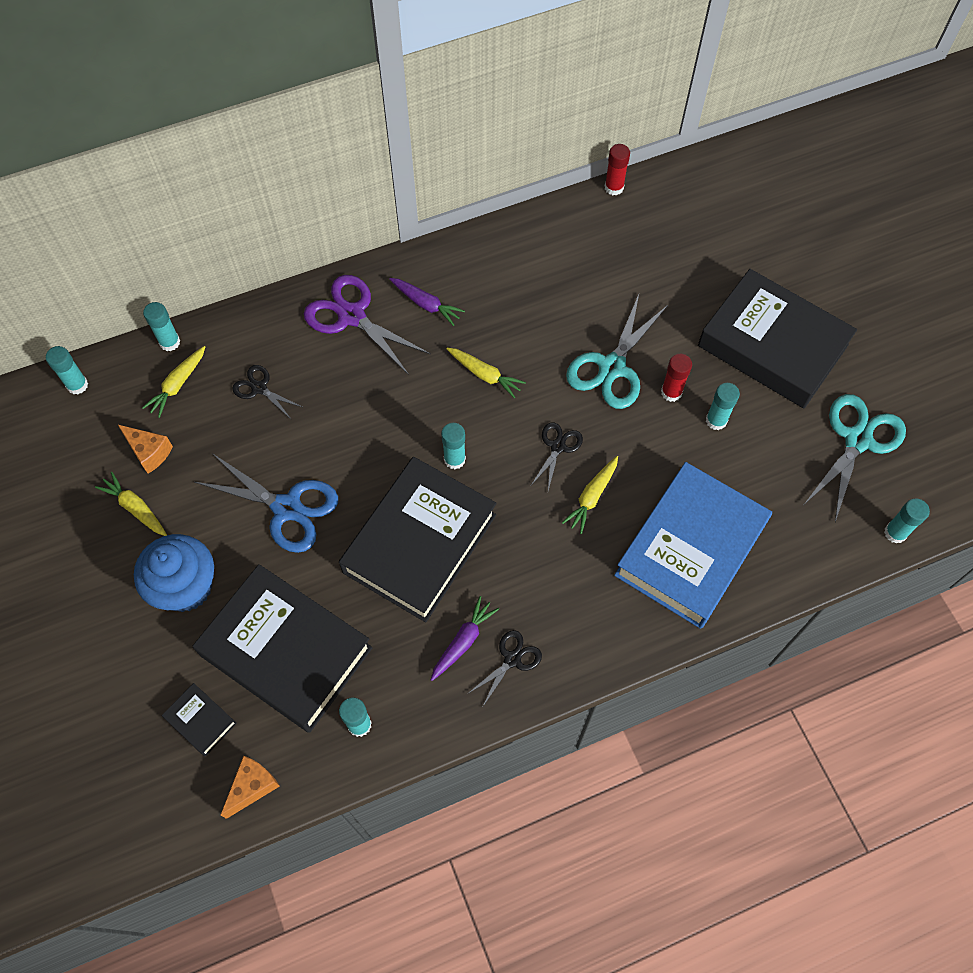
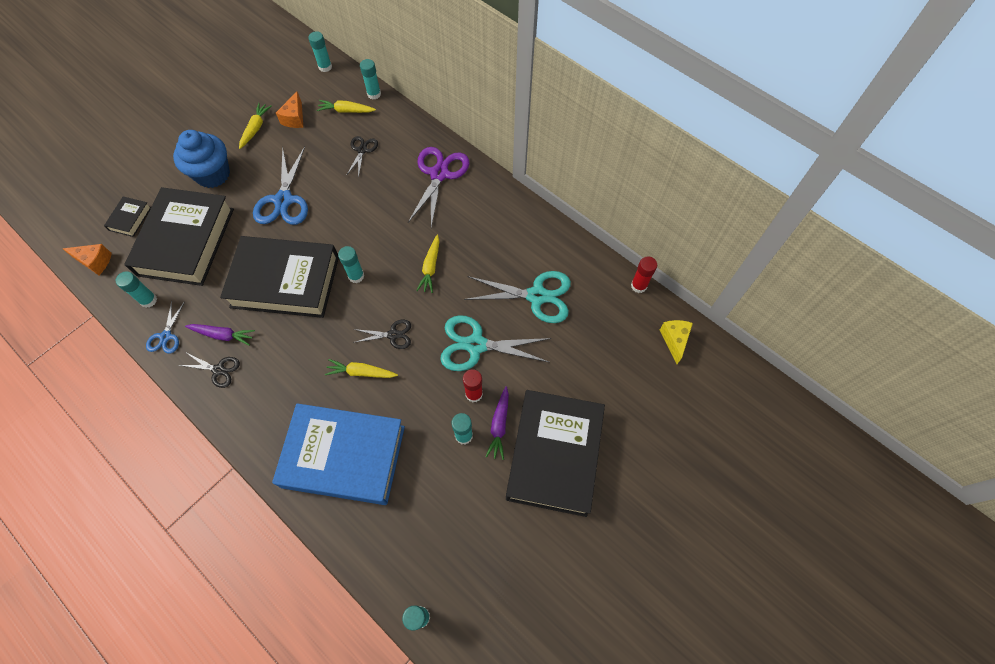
camera: 65 degrees right, 0 degrees up
(426, 304) = (470, 210): purple carrot -> purple carrot (499, 425)
(429, 714) = (166, 336): none -> blue scissors
(692, 187) = (674, 340): none -> yellow cheese
(857, 440) = (496, 555): turquoise scissors -> turquoise scissors (537, 296)

